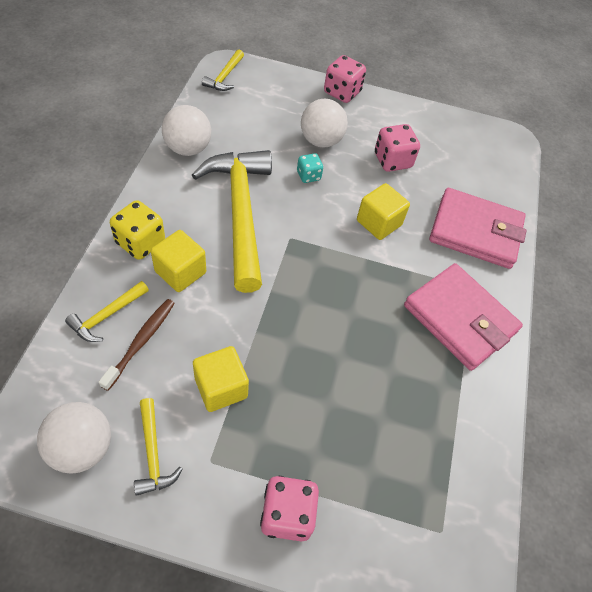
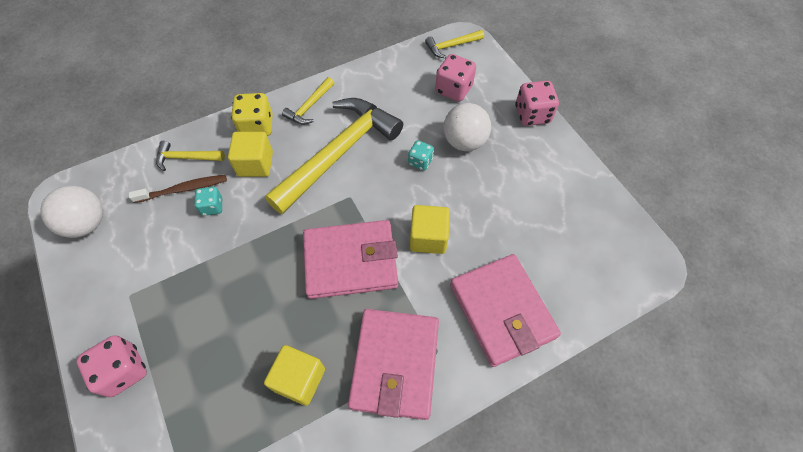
camera: 55 degrees right, 5 degrees up
(153, 453) = (111, 261): yellow hammer -> yellow hammer (309, 106)
(188, 148) = (361, 83): white ball -> none
(188, 333) = (212, 207): none -> turquoise dice
(221, 388) = (187, 257): yellow cube -> yellow cube (299, 379)
(349, 281) = (350, 261): none -> pink wallet
(392, 161) = (504, 198): pink dice -> pink dice (453, 89)

